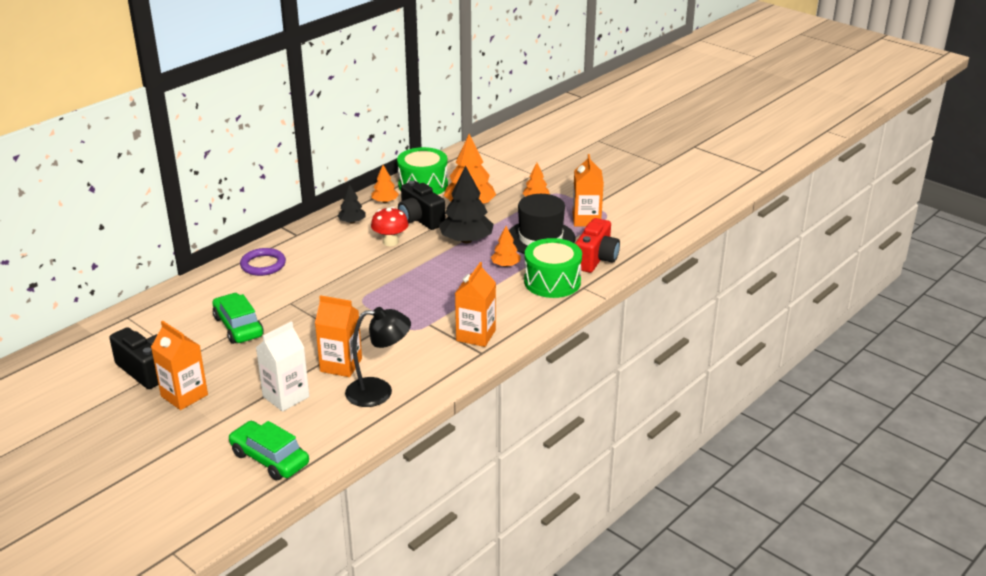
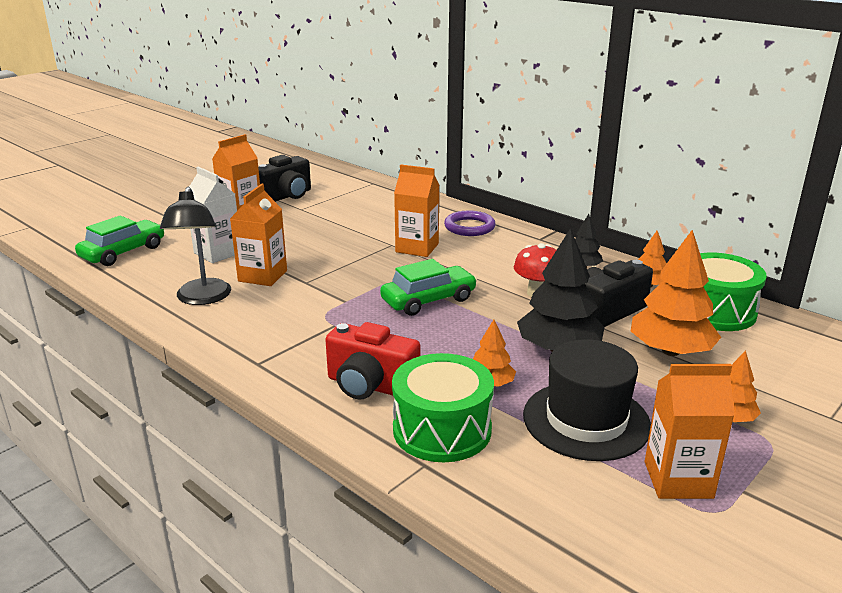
camera: 90 degrees right, 5 degrees down
(238, 326) = (349, 225): green car -> green car (428, 300)
(476, 335) = (300, 358): orange carton -> orange carton (417, 248)
(596, 259) = (524, 485): red camera -> red camera (370, 386)

